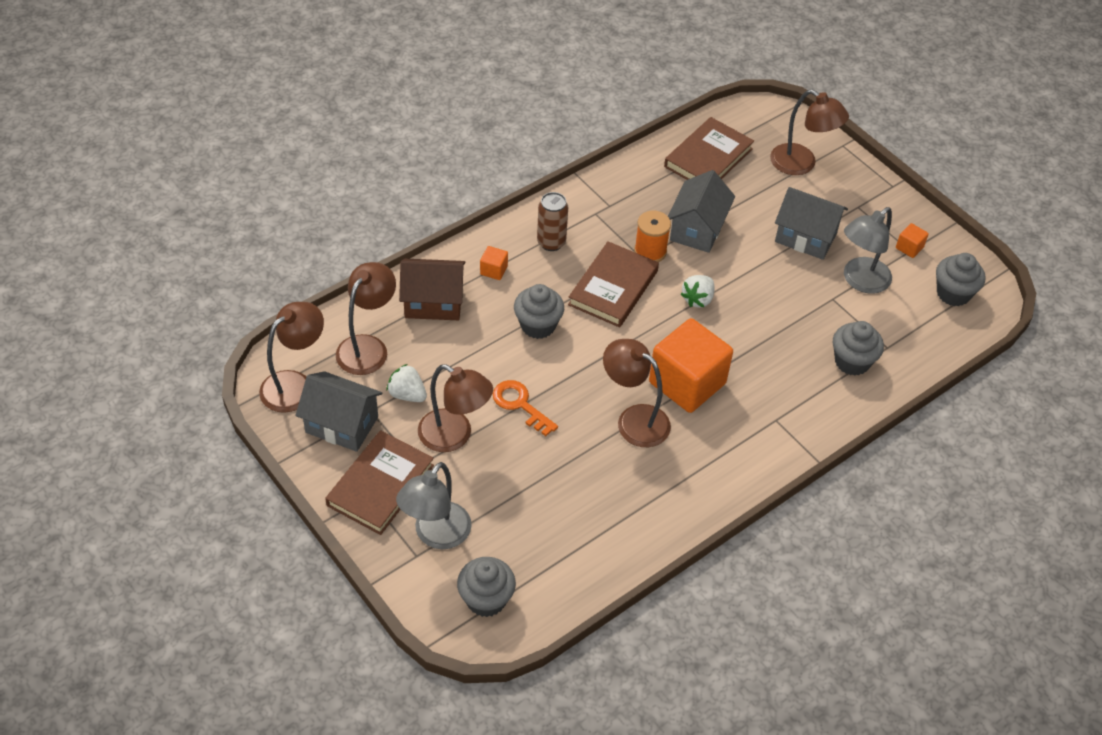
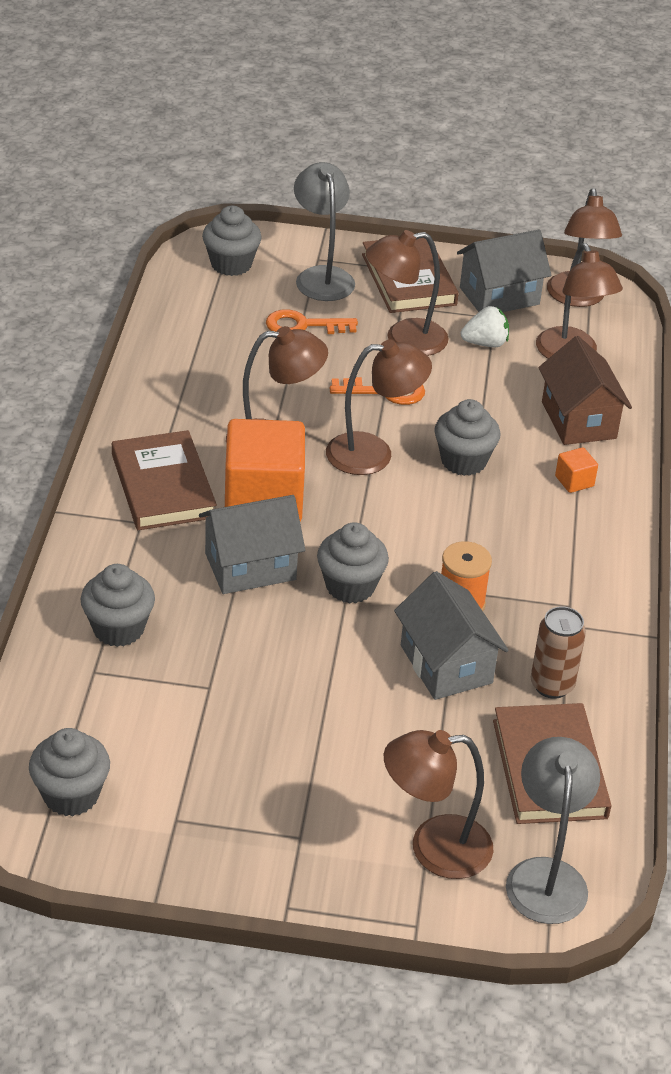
camera: 135 degrees right, 10 degrees down
(433, 302) = (578, 420): brown house -> brown house turned 60 degrees counterclockwise
(505, 498) = (303, 326): none -> orange key
(551, 242) = (565, 543): brown can -> brown can (552, 685)
(584, 367) = (373, 453): none -> brown lamp
(613, 288) = (446, 540): brown book -> brown book (163, 486)
(698, 299) = (350, 586): white strawberry -> grey cupcake
(805, 237) = (318, 744): grey house -> grey house (250, 566)
(860, 281) = (198, 731): grey lamp -> grey lamp (545, 875)
(909, 248) = (180, 822): orange cube -> none

